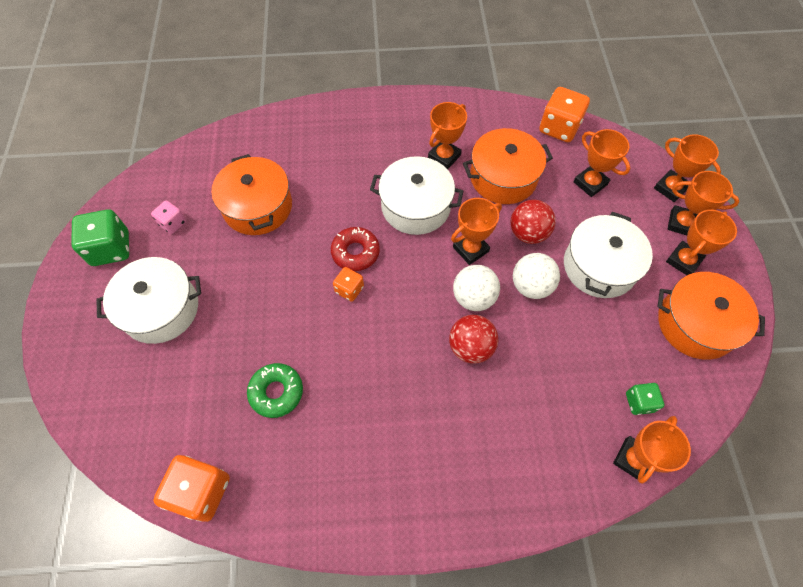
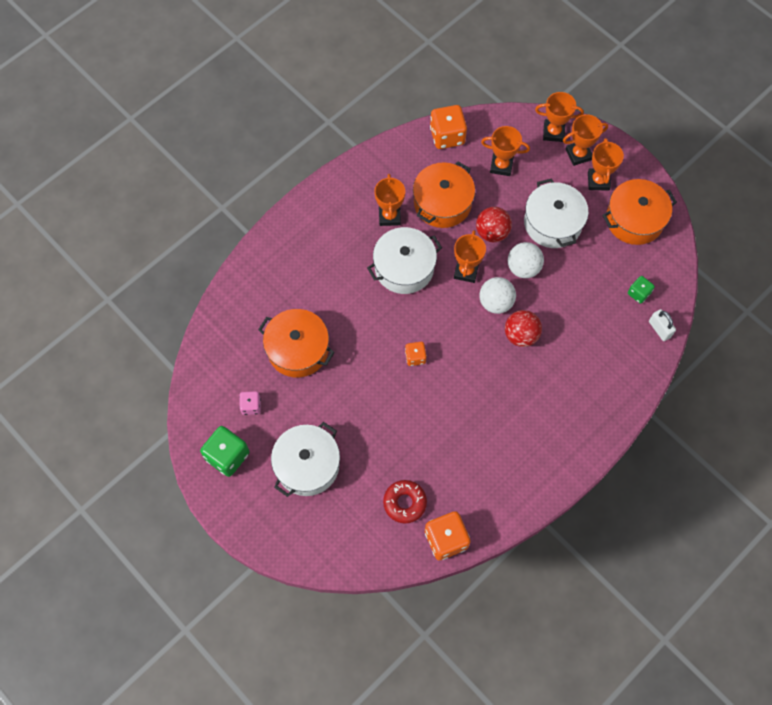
camera: 40 degrees left, 5 degrees up
(276, 392) = (433, 453): green donut -> none
(355, 252) = (395, 330): red donut -> red donut (404, 503)
(633, 459) = (659, 329): orange trophy -> white padlock

